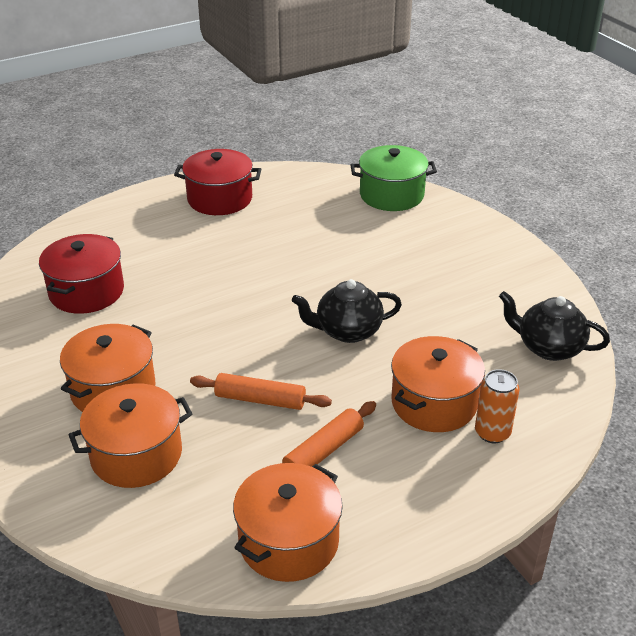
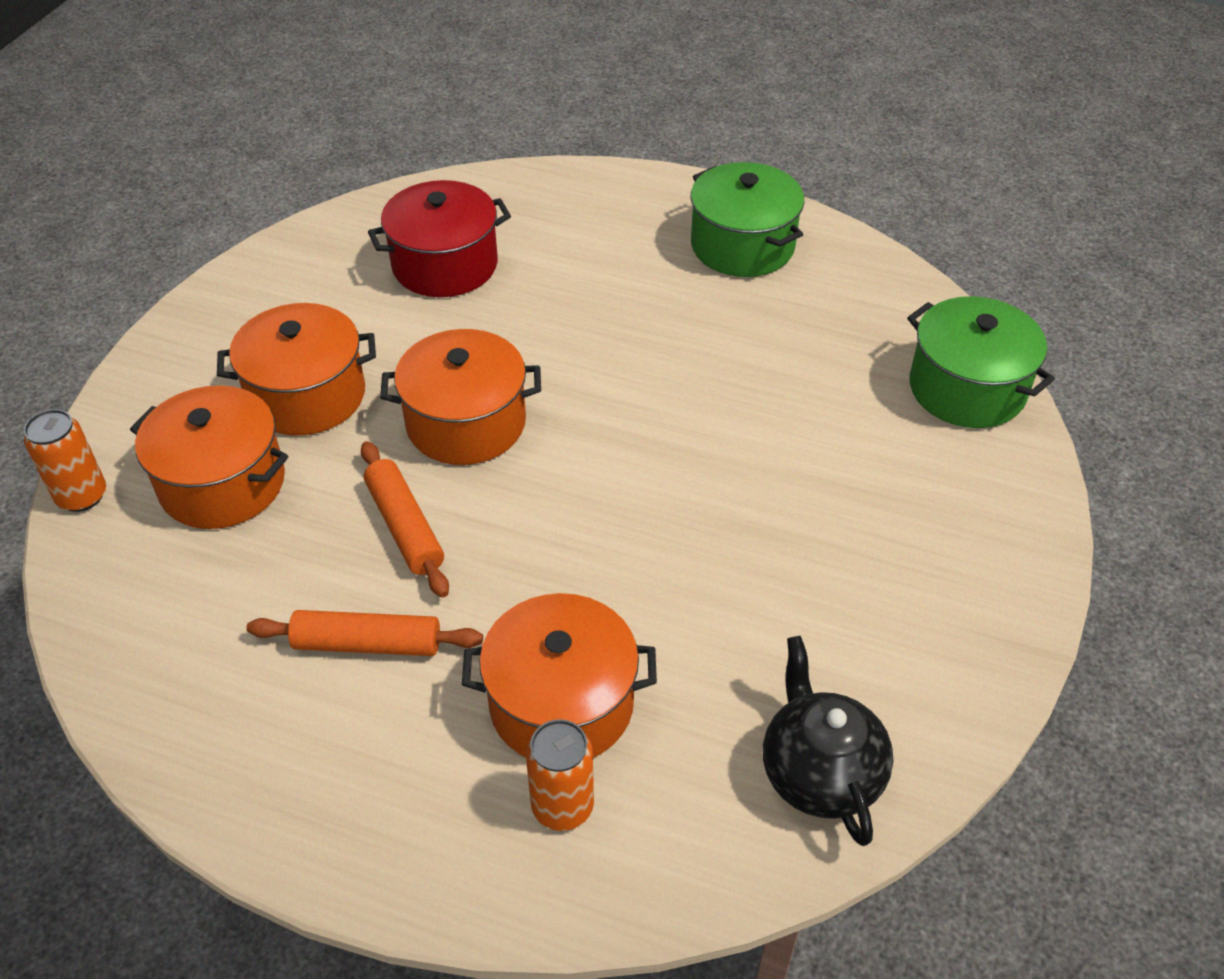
camera: 50 degrees right, 10 degrees up
(64, 521) = (82, 496): none -> orange can
(220, 199) = (742, 245): red pot -> green pot
(288, 541) = (190, 705): orange pot -> orange pot (466, 423)
(347, 331) = (615, 527): black teapot -> none

